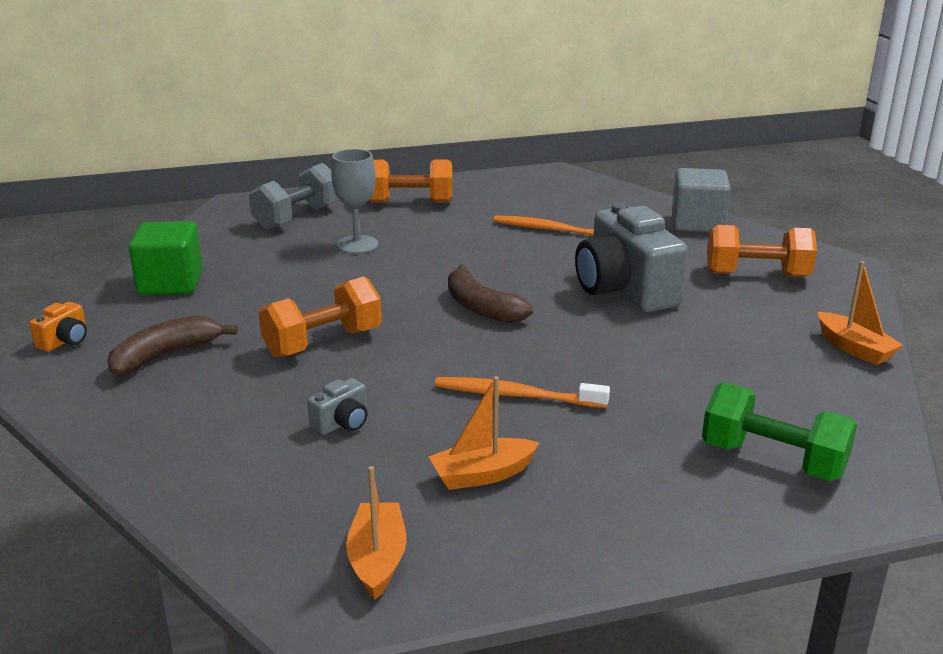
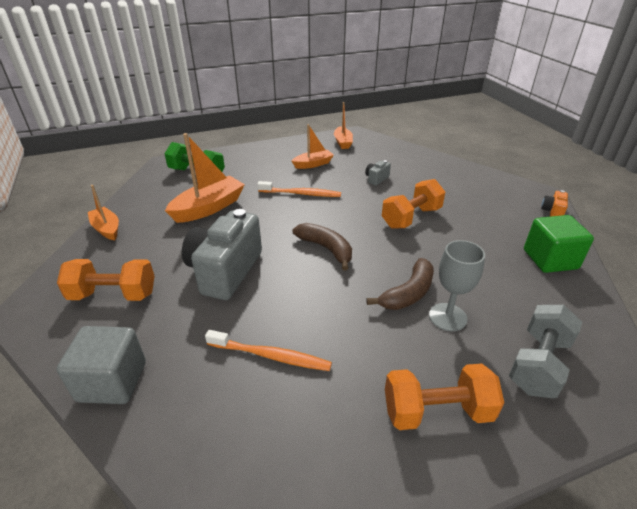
camera: 175 degrees right, 10 degrees up
(165, 356) = (488, 206): brown banana -> brown banana (408, 293)
(625, 290) = (225, 271): grey camera -> grey camera turned 135 degrees counterclockwise
(696, 376) = (208, 208): none -> orange boat

